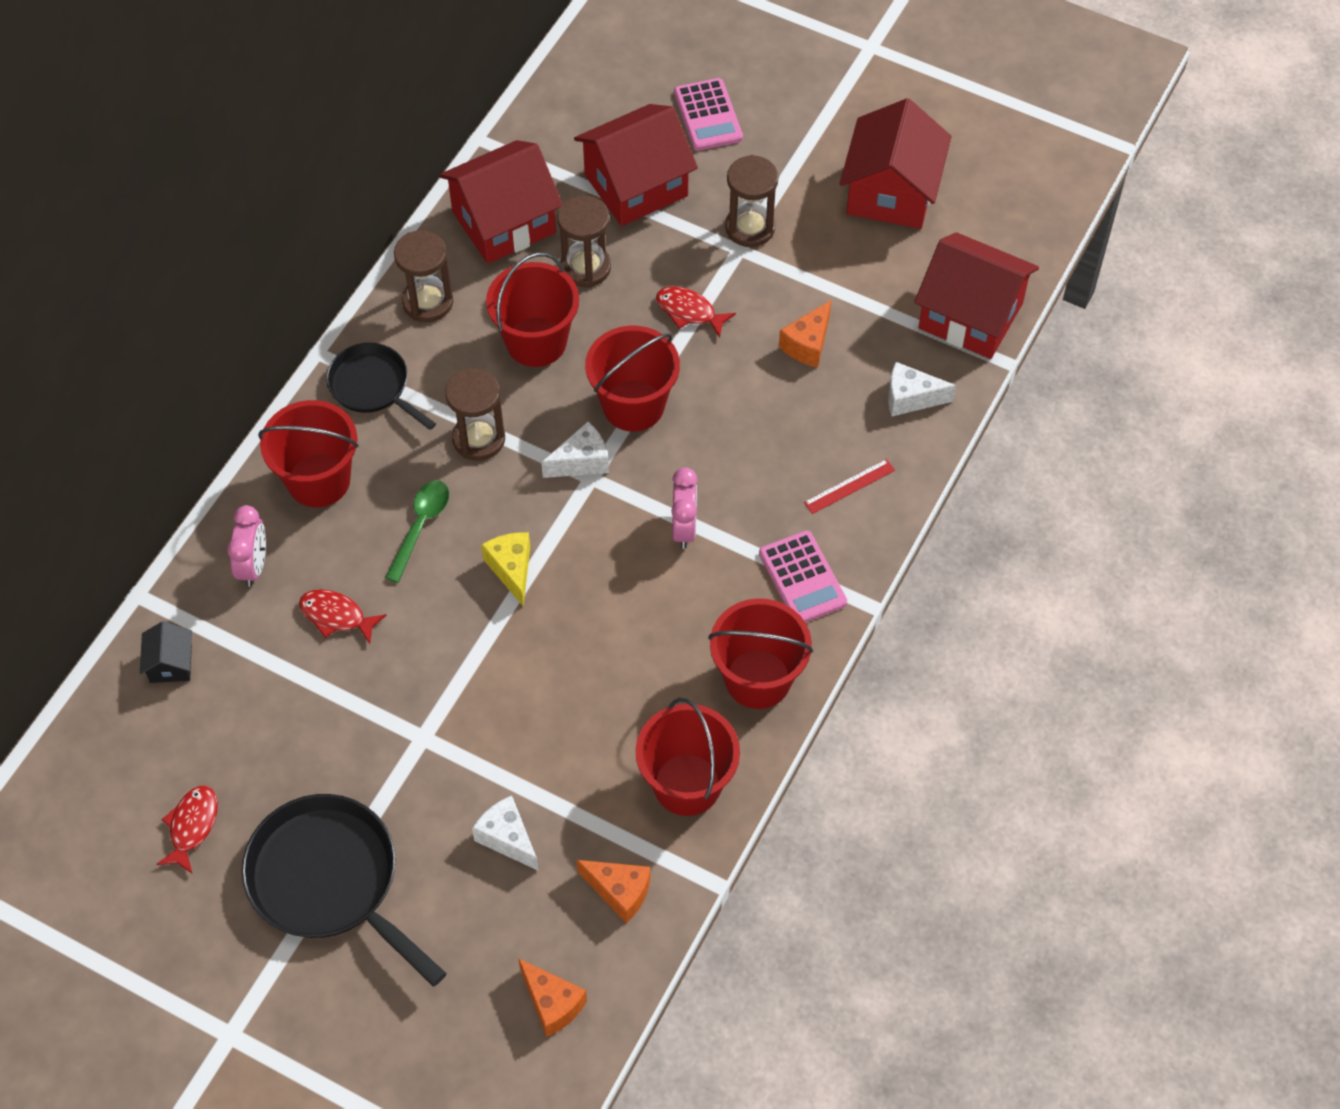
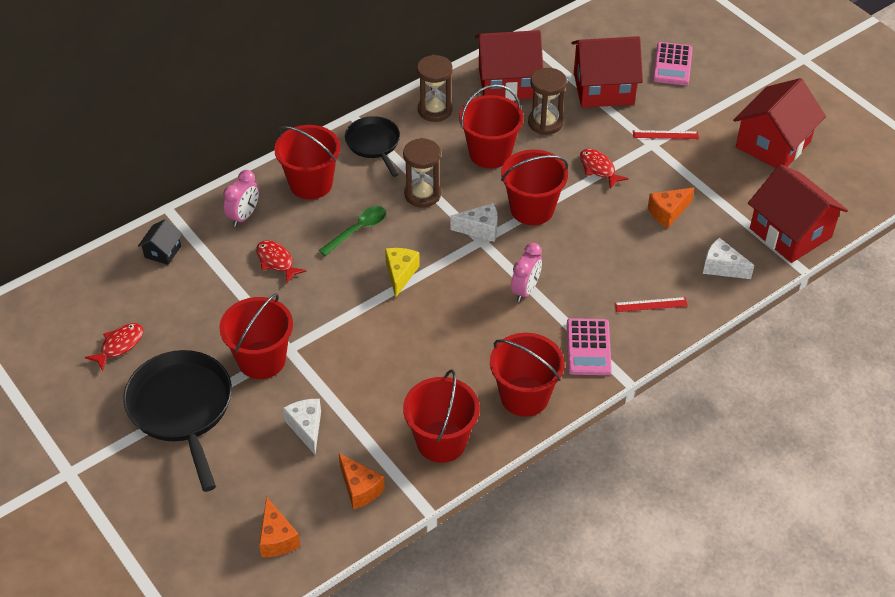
camera: 25 degrees right, 10 degrees down
(396, 767) = (261, 360): none -> red bucket
(750, 228) = (665, 135): brown hourglass -> red ruler

